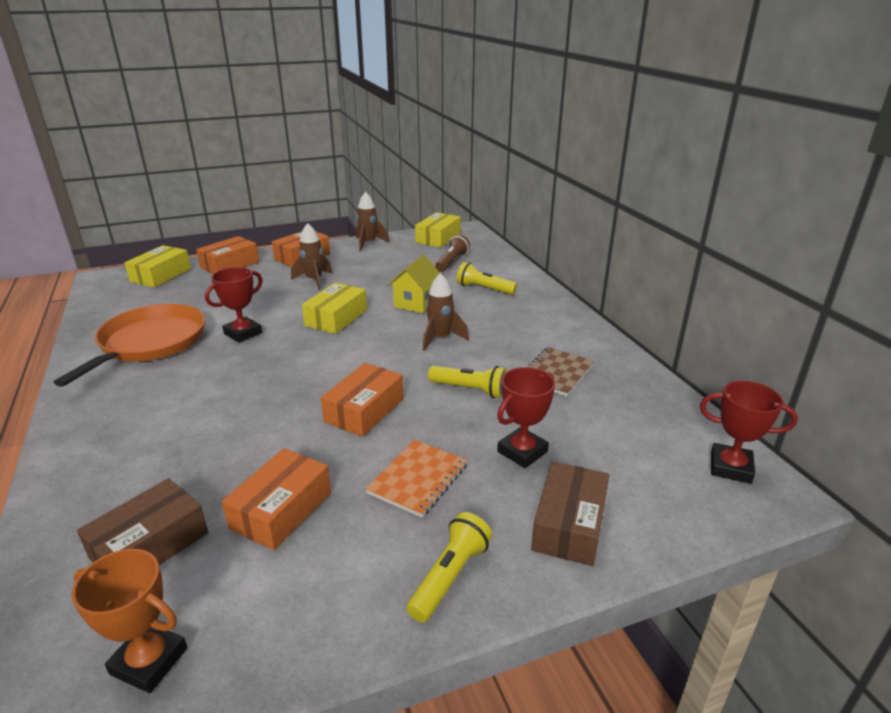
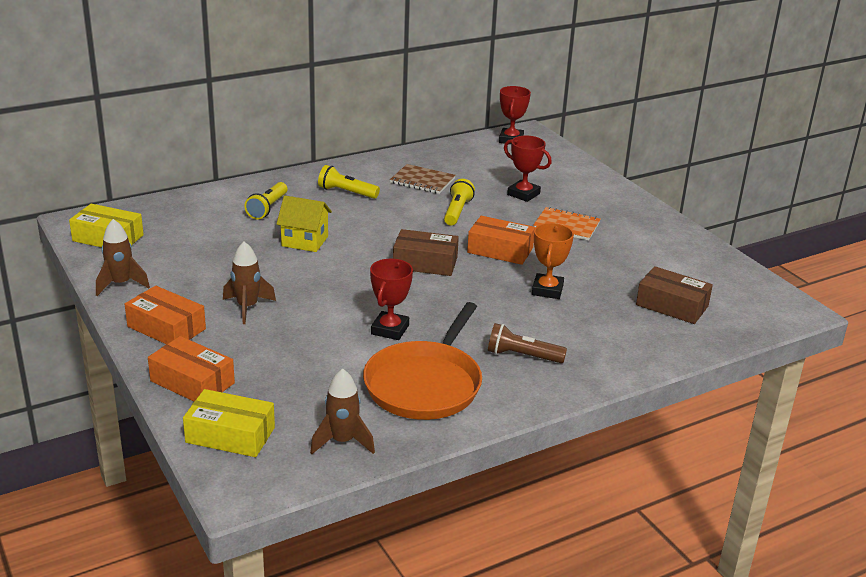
camera: 100 degrees left, 0 degrees up
(149, 343) = (425, 384): orange pan -> orange pan turned 75 degrees counterclockwise
(149, 661) = (736, 285): orange trophy -> orange trophy (547, 290)
(243, 333) = (390, 329): red trophy -> red trophy turned 75 degrees clockwise
(281, 510) = (618, 267): orange box -> none
(336, 318) = (345, 281): yellow box -> none
(440, 339) = (378, 226): brown rocket -> brown rocket (342, 441)
(449, 576) = (636, 213): yellow flashlight -> yellow flashlight (347, 192)
(451, 262) = (193, 227): brown flashlight -> brown flashlight (522, 356)
(569, 524) = (581, 183): brown box -> brown box (425, 263)

